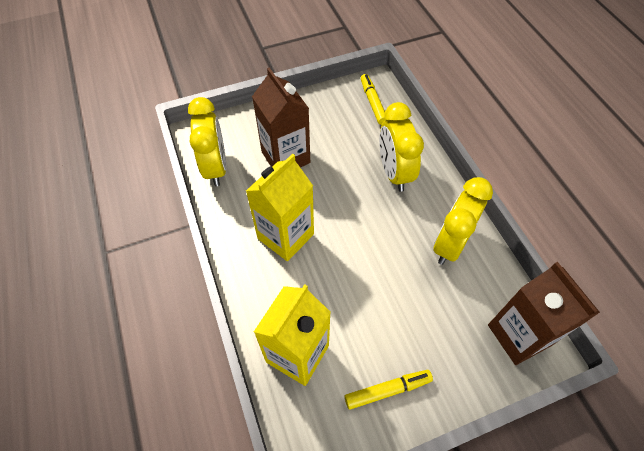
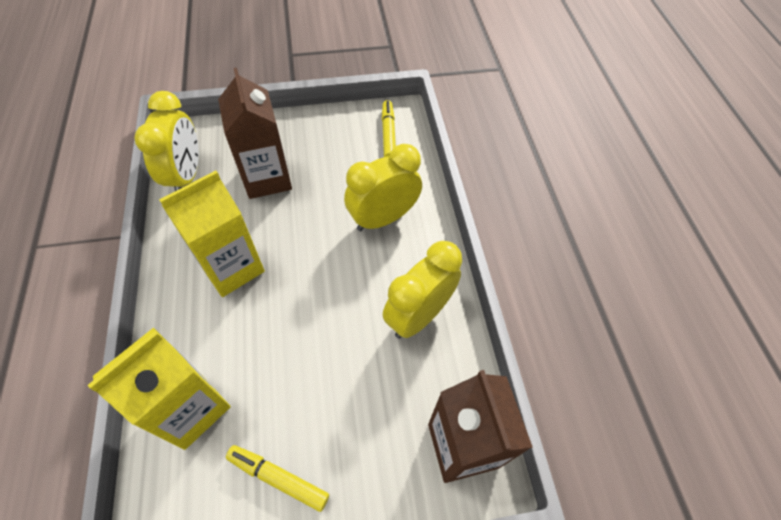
camera: 10 degrees right, 0 degrees up
(387, 390) = (278, 478): yellow marker -> yellow marker turned 150 degrees counterclockwise
(394, 173) = (383, 218): yellow clock -> yellow clock turned 60 degrees clockwise

